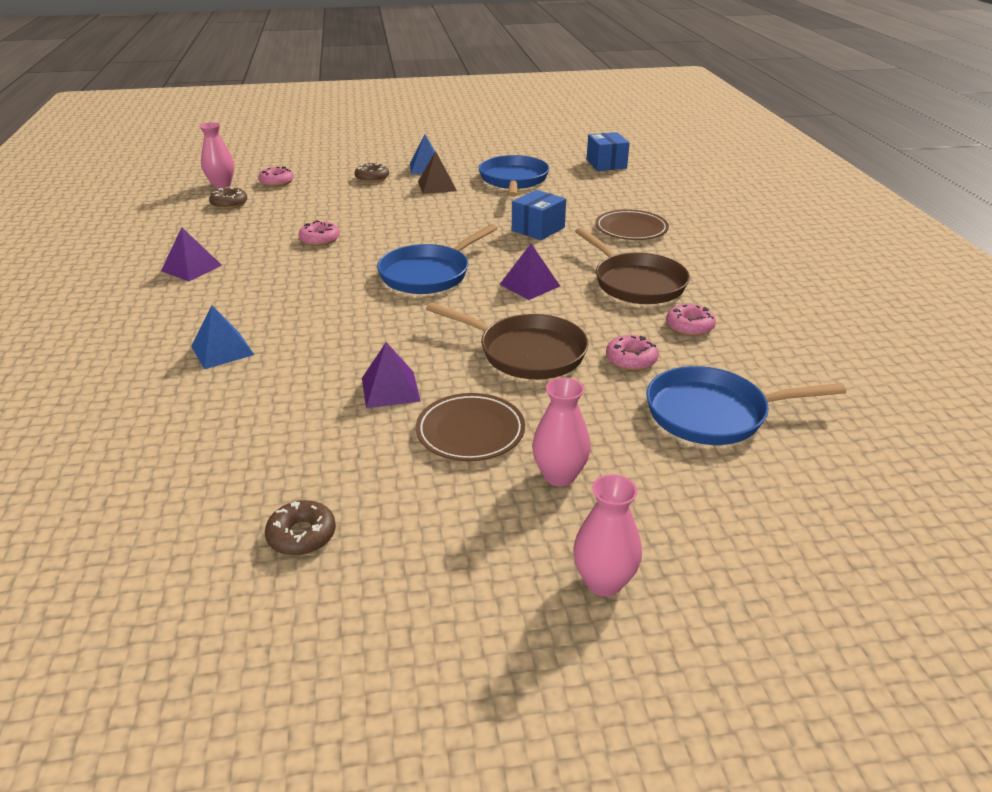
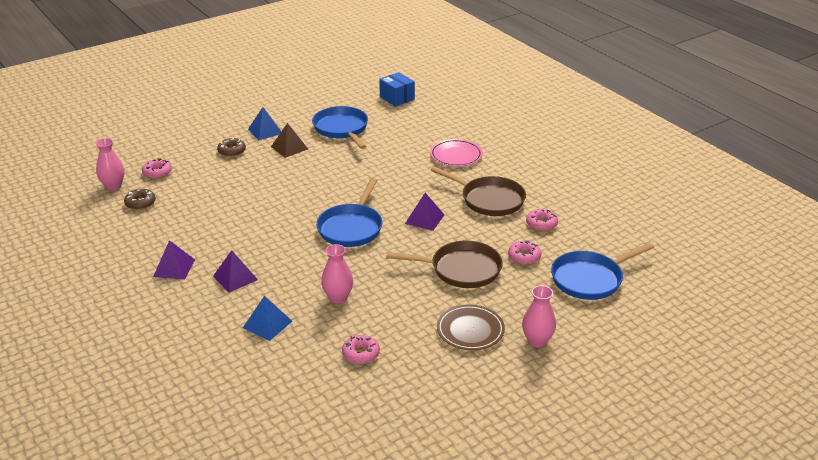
camera: 25 degrees left, 0 degrees up
(302, 535) = (431, 418): brown donut -> none
(319, 239) = (246, 218): pink donut -> pink donut (361, 354)
(390, 389) = (401, 318): purple pyramid -> purple pyramid (235, 278)
(538, 229) = (394, 170): blue box -> none
(603, 582) = (597, 388): pink vase -> pink vase (338, 297)
(631, 229) = (456, 156): brown plate -> pink plate

